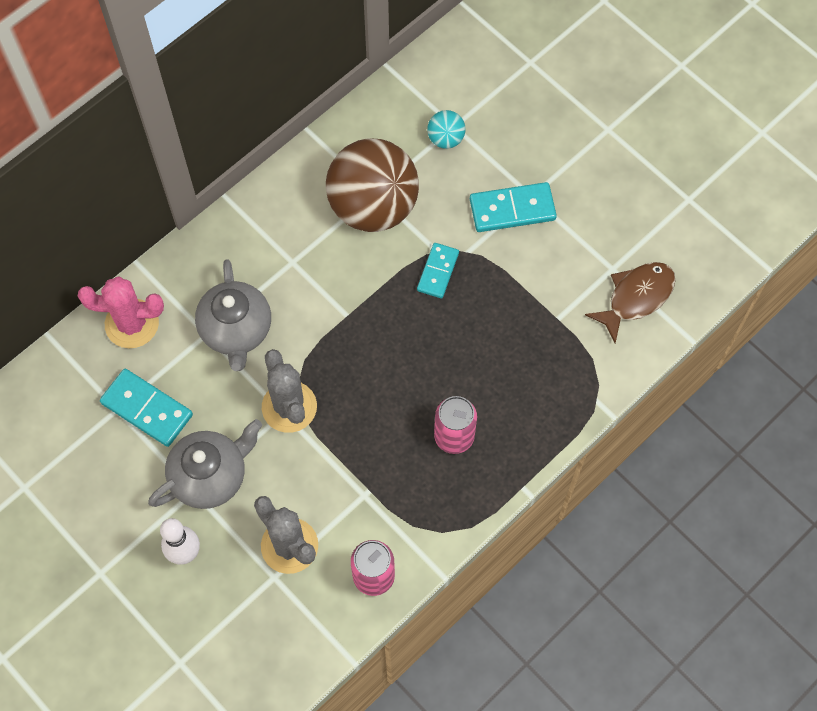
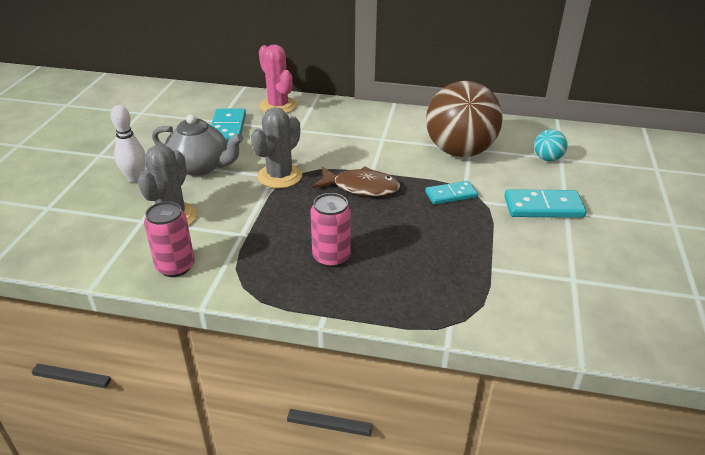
camera: 55 degrees right, 30 degrees down
(236, 330) = (312, 138): grey teapot -> none
(512, 209) = (543, 207): turquoise domino -> turquoise domino turned 45 degrees counterclockwise
(636, 298) = (569, 305): brown fish -> brown fish (361, 187)

